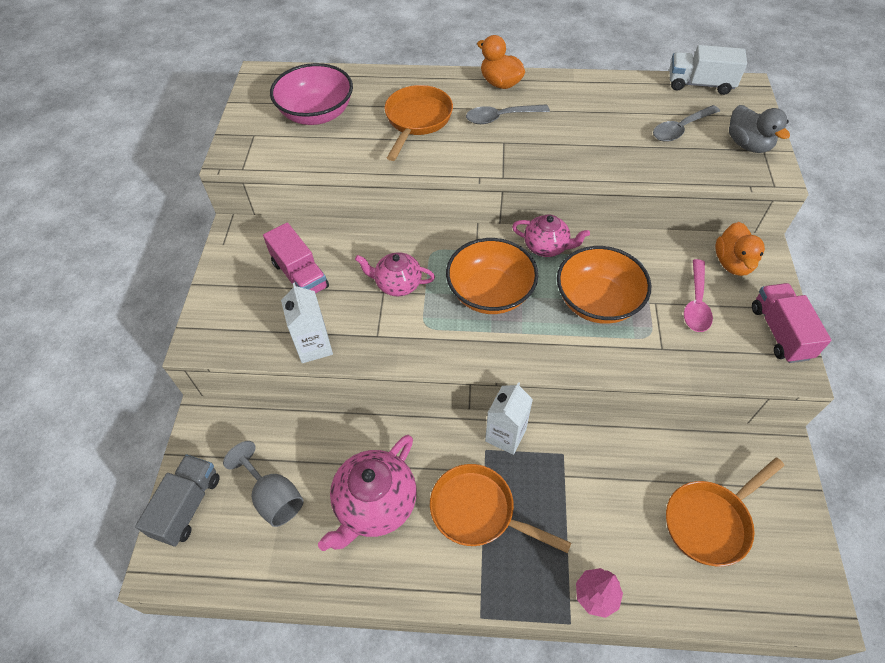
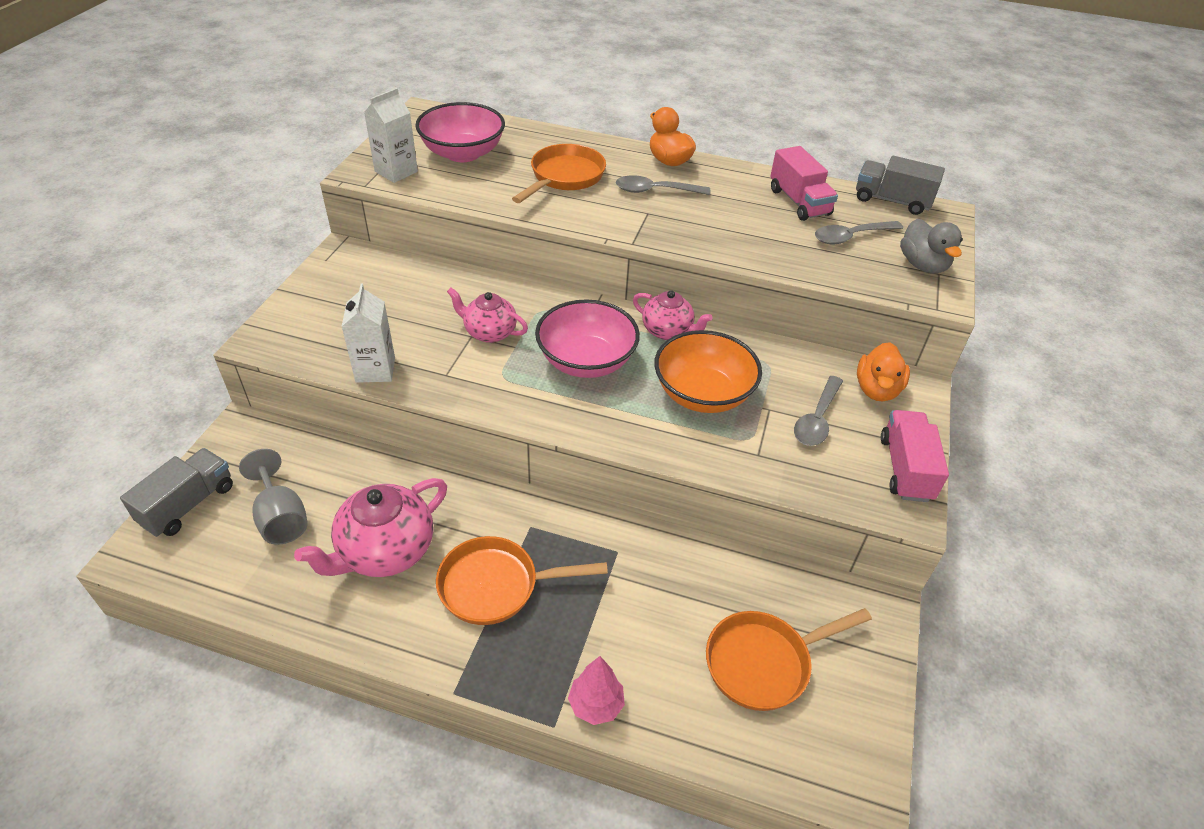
camera: 10 degrees right, 10 degrees down
(300, 275) = (391, 303): pink truck -> pink truck (799, 202)
(478, 511) = (496, 586): orange pan -> orange pan turned 45 degrees counterclockwise
(490, 293) = (586, 361): orange bowl -> pink bowl
(505, 435) = (559, 517): white carton -> white carton (396, 171)
(696, 303) = (817, 419): pink spoon -> grey spoon
(700, 84) = (892, 200): white truck -> grey truck

